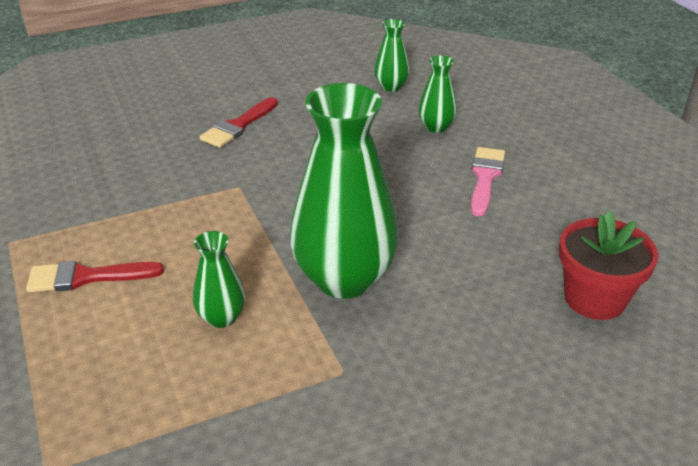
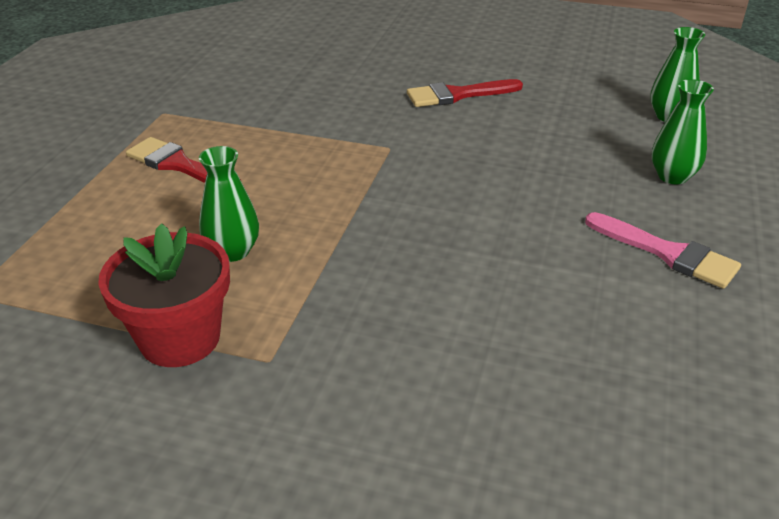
camera: 40 degrees right, 0 degrees up
(344, 278) = (380, 276): green vase -> none
(485, 177) = (668, 253): pink brush -> pink brush turned 75 degrees clockwise
(594, 298) = (643, 457): red flower pot -> red flower pot (180, 338)

